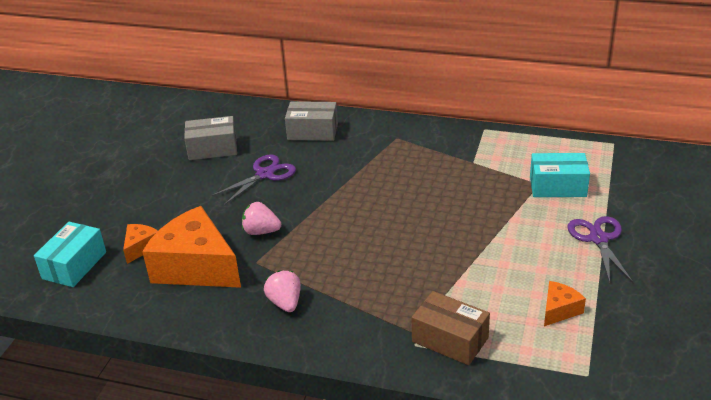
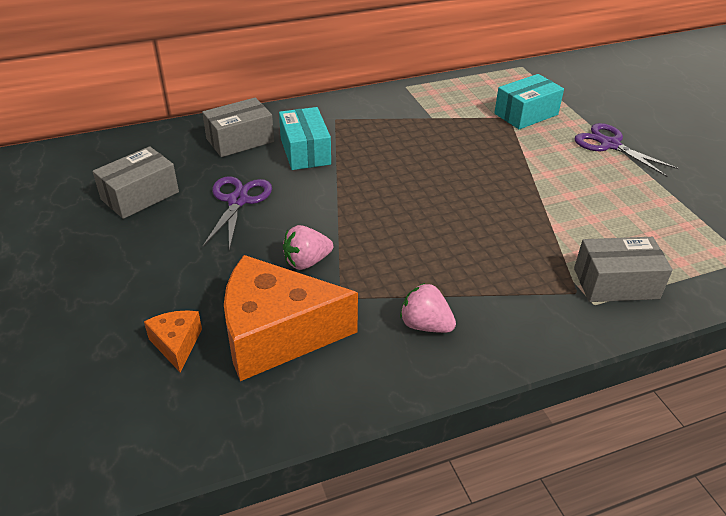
camera: 40 degrees left, 5 degrees up
(74, 265) = (104, 411): turquoise box -> turquoise box (305, 151)
(450, 340) = (616, 283): brown box -> grey box
(559, 310) = (659, 215): orange cheese -> none

